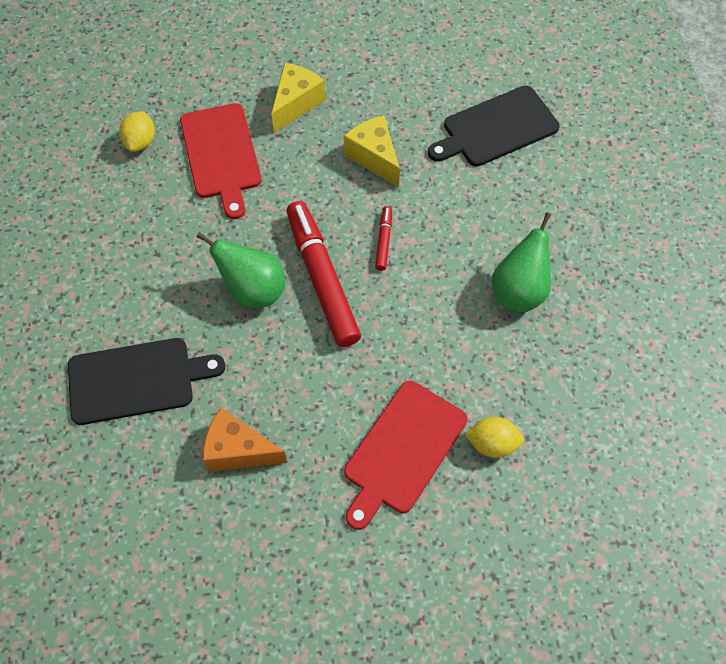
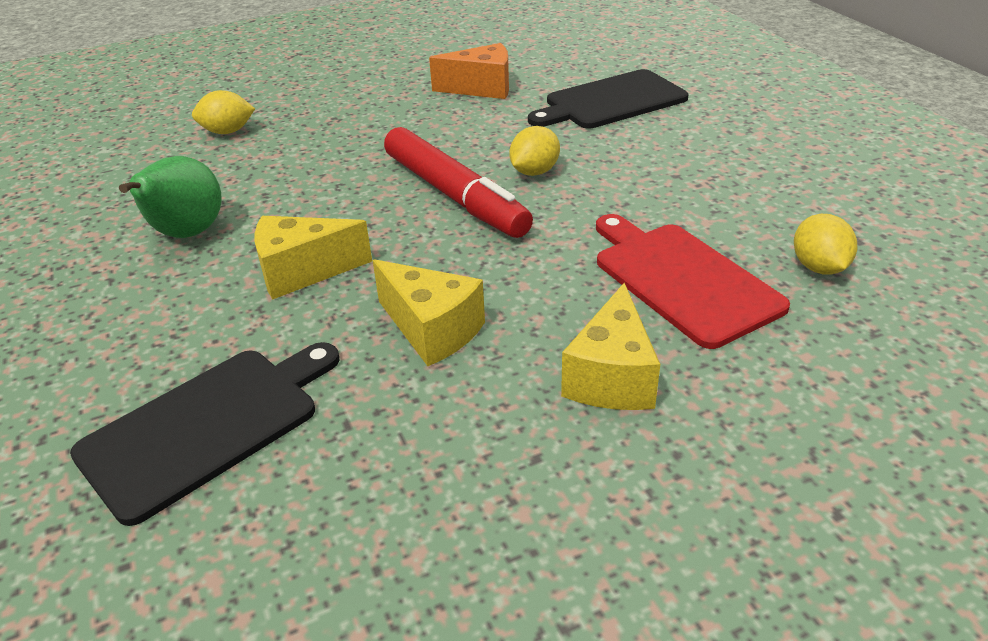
camera: 165 degrees right, 25 degrees down
(253, 290) = (534, 172): green pear -> yellow lemon
(383, 241) = (384, 242): red marker -> none
(403, 451) = (320, 113): red cutting board -> none
(440, 226) = (302, 272): none -> yellow cheese

